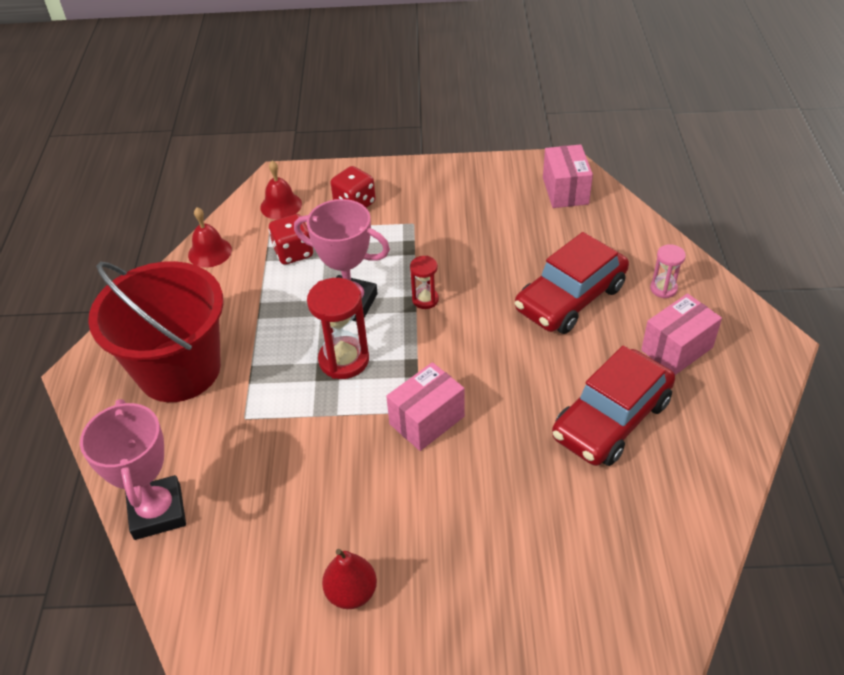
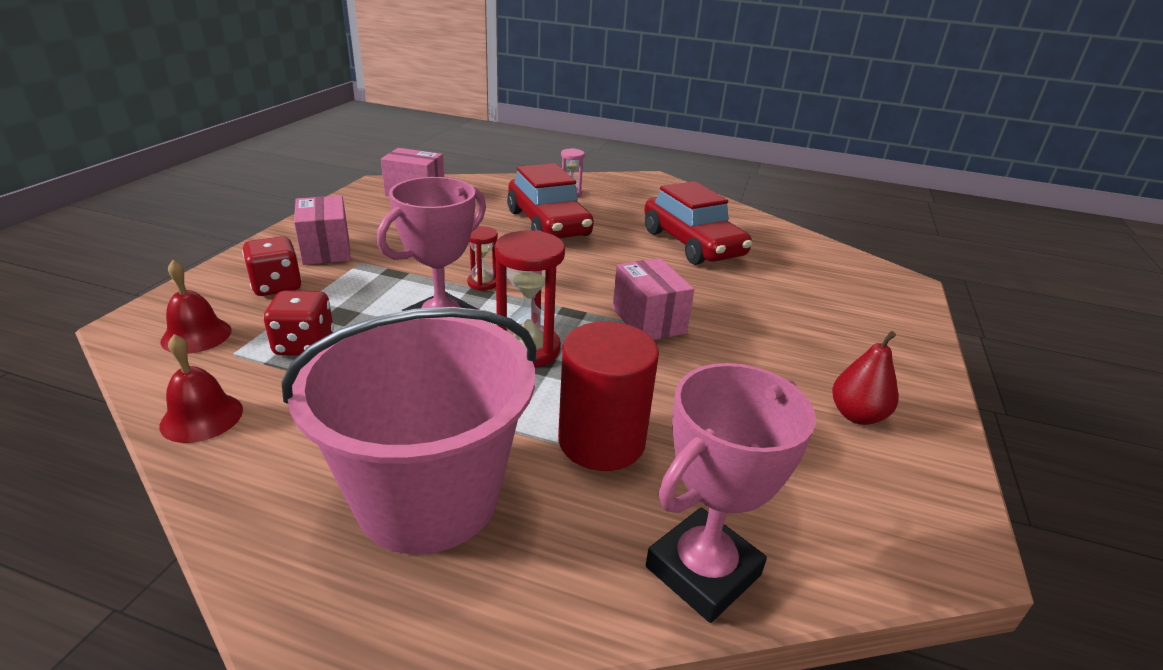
camera: 75 degrees left, 15 degrees down
(157, 512) = (703, 571): pink trophy -> pink trophy turned 45 degrees counterclockwise
(179, 369) = (428, 496): red bucket -> pink bucket
(255, 433) = (601, 441): none -> red cylinder
(677, 349) = (636, 205): pink box -> pink box (326, 250)

